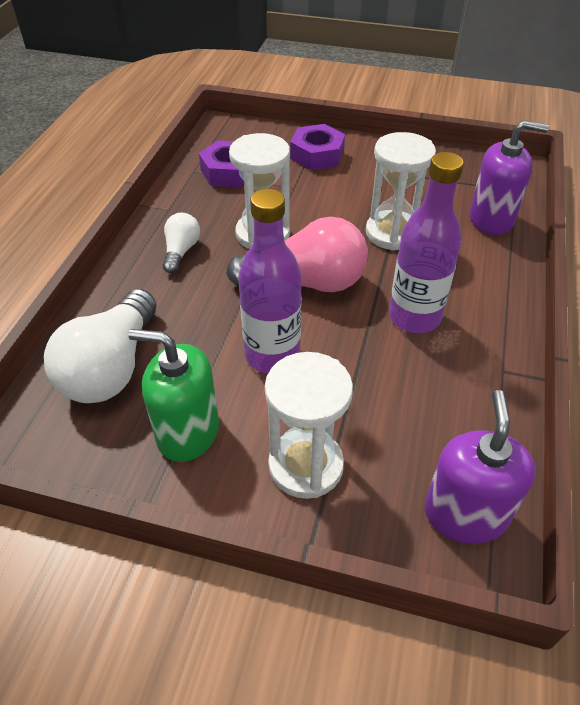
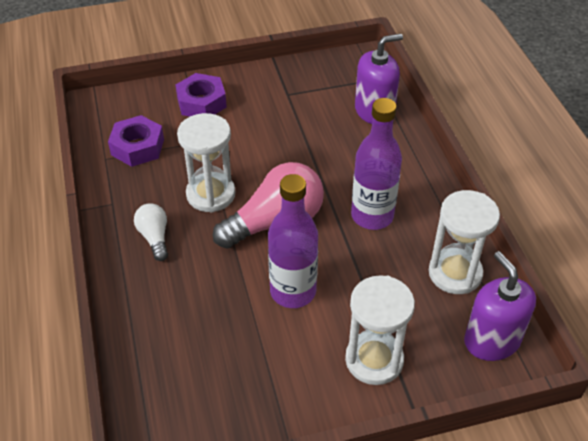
camera: 30 degrees left, 0 degrees up
(111, 367) = (177, 358): white light bulb -> none
(188, 432) = (276, 378): green soap dispenser -> none
(392, 233) = (311, 152): white hourglass -> white hourglass (455, 273)

